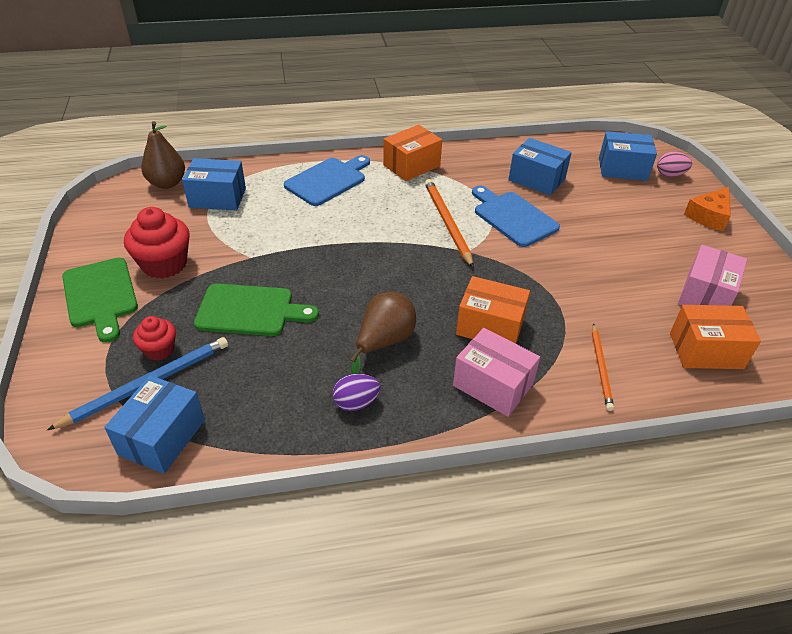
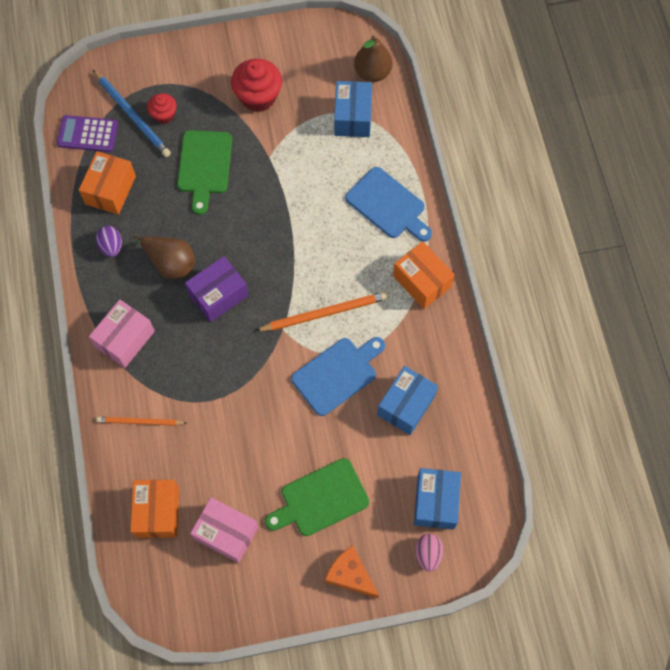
camera: 90 degrees right, 25 degrees up
(100, 296) = (220, 63): green cutting board -> green cutting board (320, 499)
(162, 437) = (87, 134): blue box -> purple calculator
(428, 299) = (218, 295): none -> purple box
(490, 326) = (186, 342): orange box -> orange box (110, 190)

